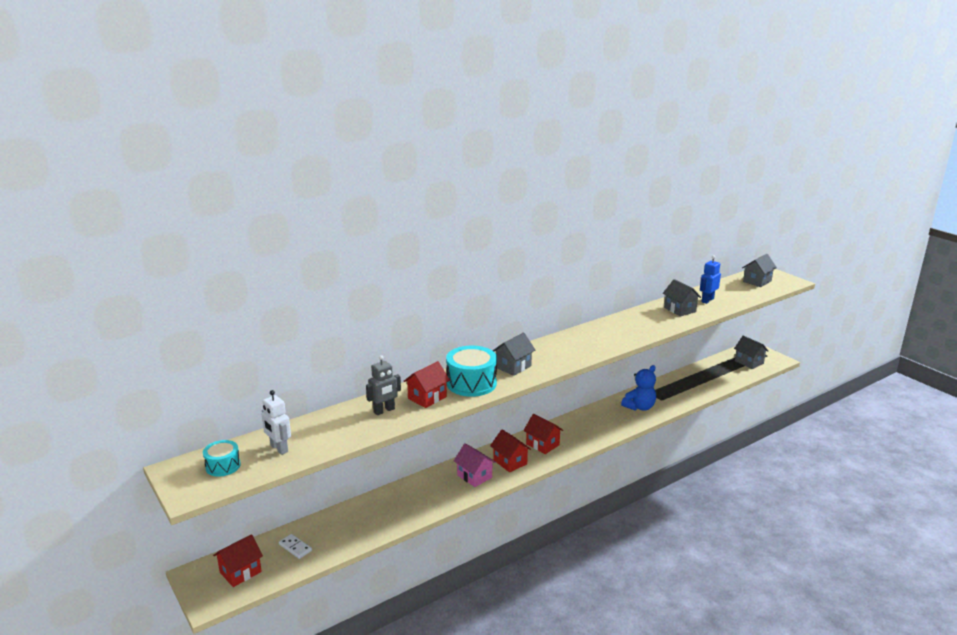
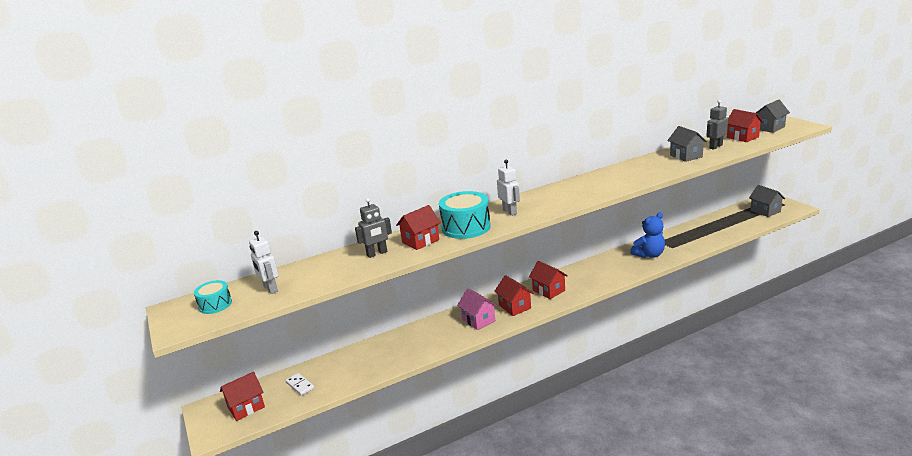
camera: 10 degrees right, 0 degrees up
(513, 367) = (510, 212): grey house -> white robot
(707, 300) = (715, 147): blue robot -> grey robot
(732, 291) = (742, 137): none -> red house

